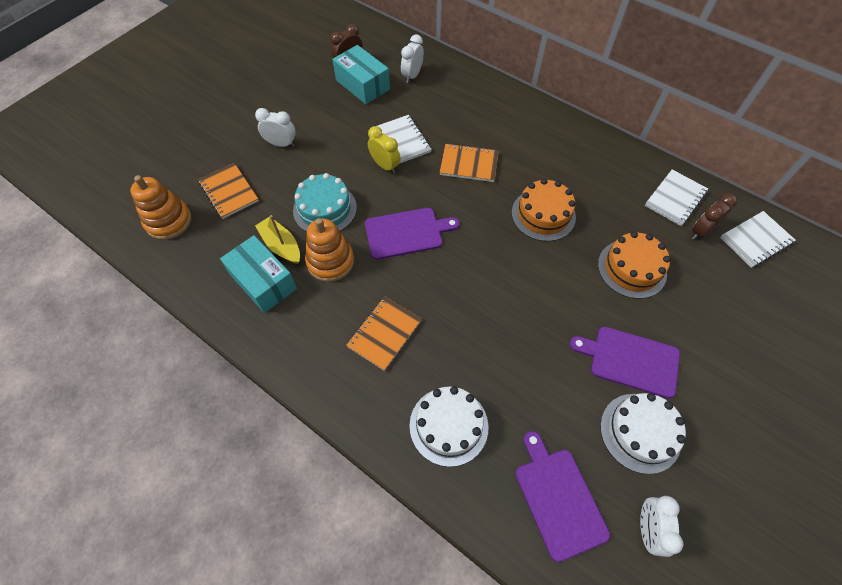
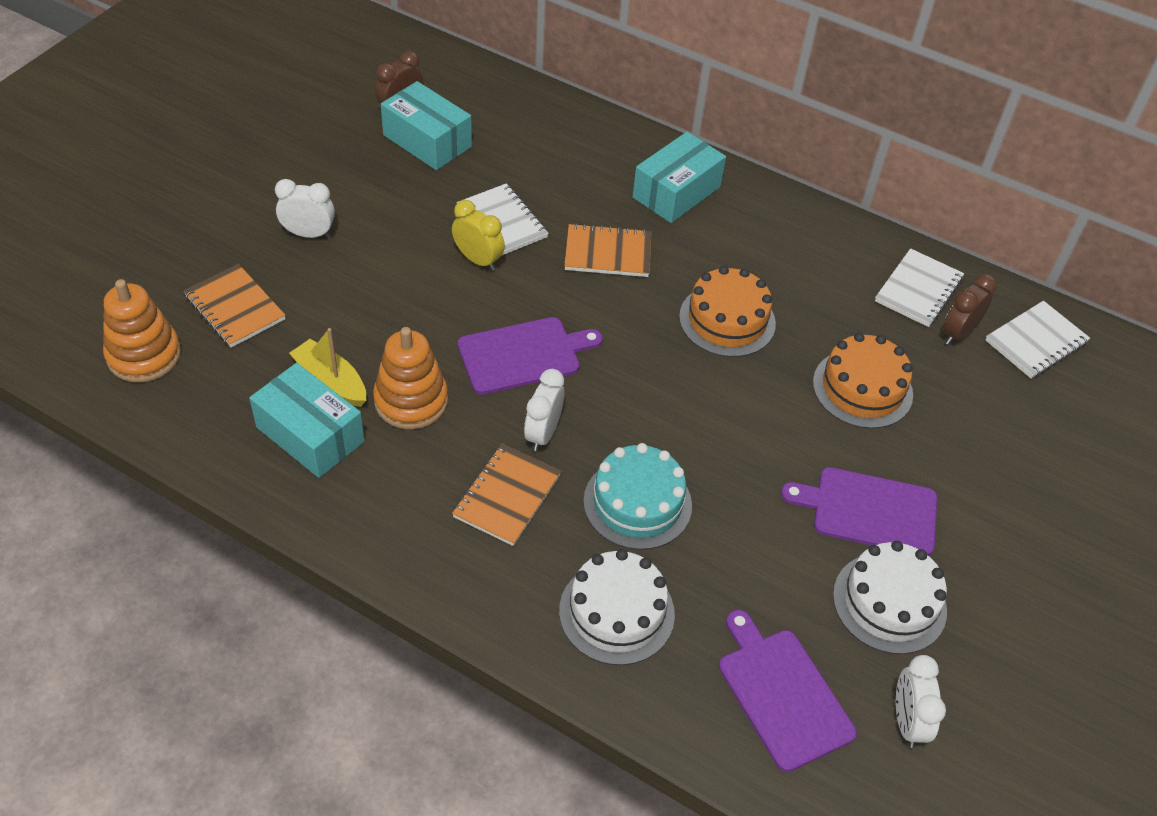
camera: 10 degrees left, 10 degrees down
(325, 209) = (392, 326): turquoise cake -> turquoise cake (637, 503)
(412, 76) = (504, 125): white clock -> white clock (543, 433)
(517, 124) = (676, 192): none -> turquoise box

